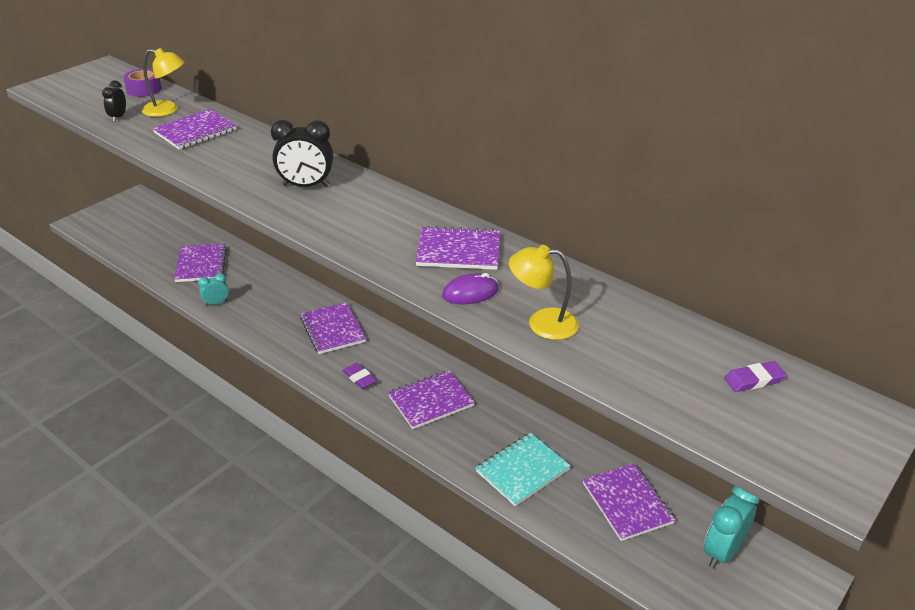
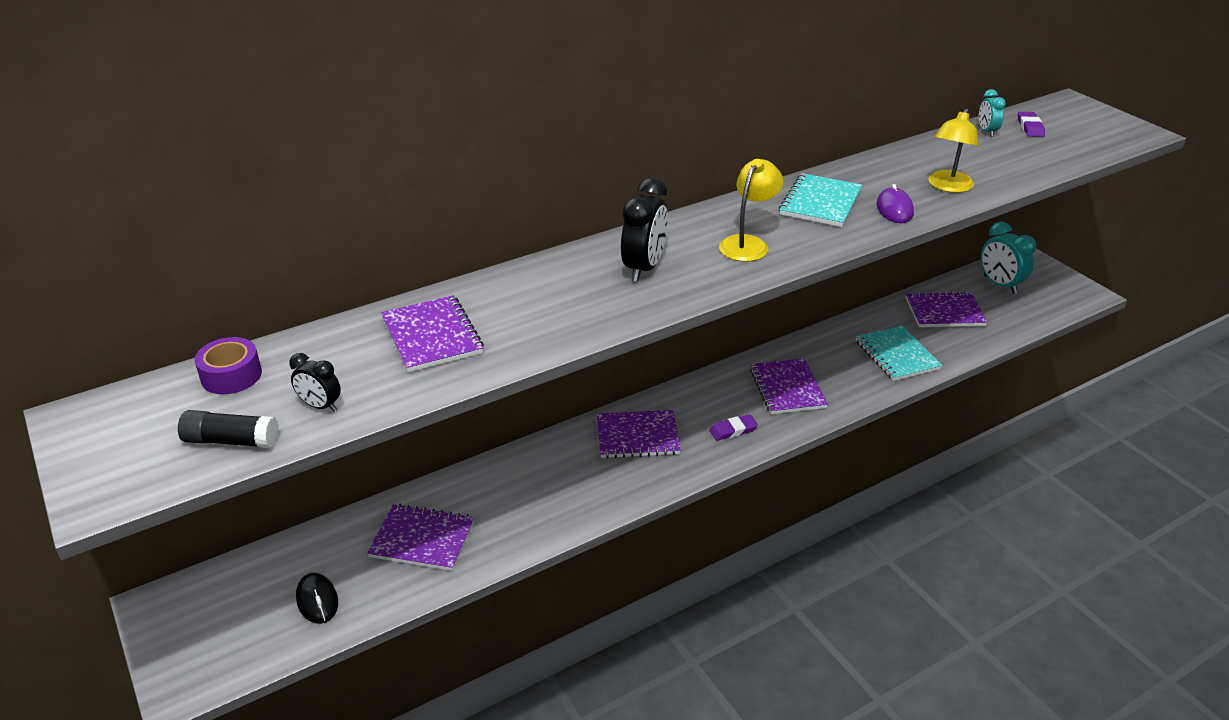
camera: 70 degrees left, 0 degrees up
(85, 103) = (231, 441): none -> black glue stick
(145, 243) = (317, 600): none -> black mouse
(167, 110) = (335, 356): yellow lamp -> yellow lamp (748, 244)
(216, 303) = (528, 532): turquoise clock -> turquoise clock (986, 132)
(458, 251) = (820, 203): purple notebook -> turquoise notebook

